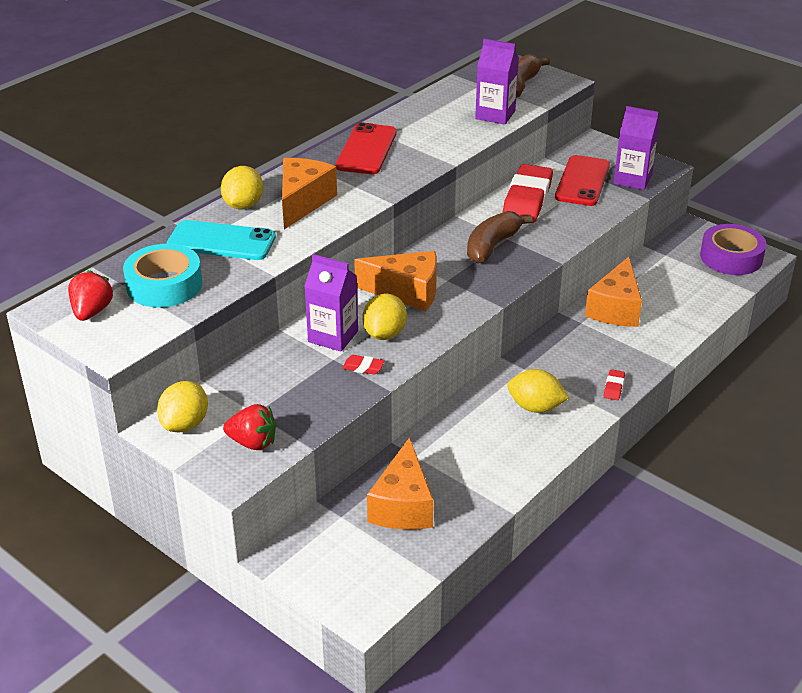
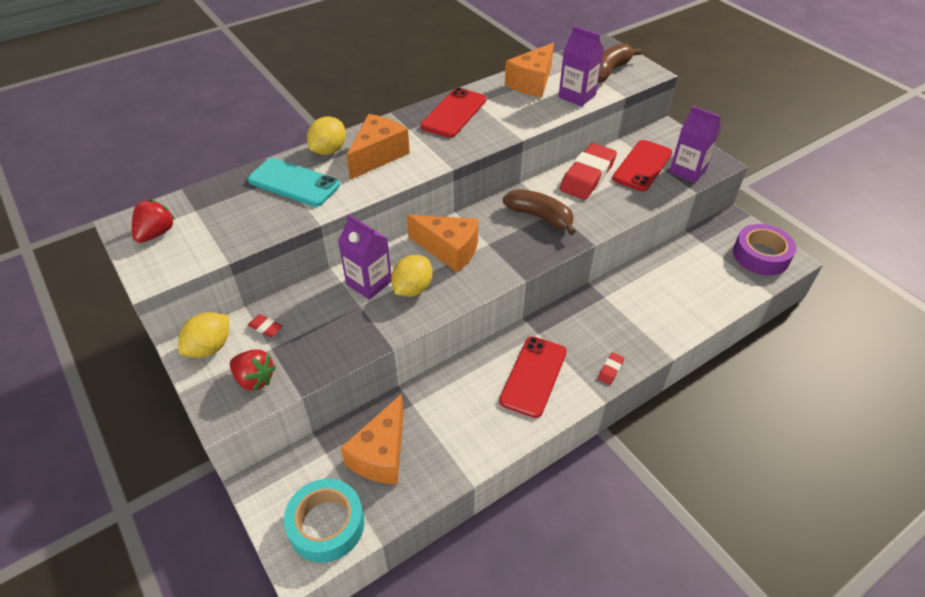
camera: 15 degrees right, 10 degrees up
(164, 285) = (226, 217): turquoise tape -> turquoise tape (326, 525)
(363, 367) = (380, 320): red eraser -> red eraser (265, 328)
(492, 246) = (540, 217): brown banana -> brown banana turned 75 degrees clockwise
(535, 407) = (533, 376): yellow lemon -> red phone
(615, 308) = (639, 288): orange cheese -> orange cheese (532, 83)

